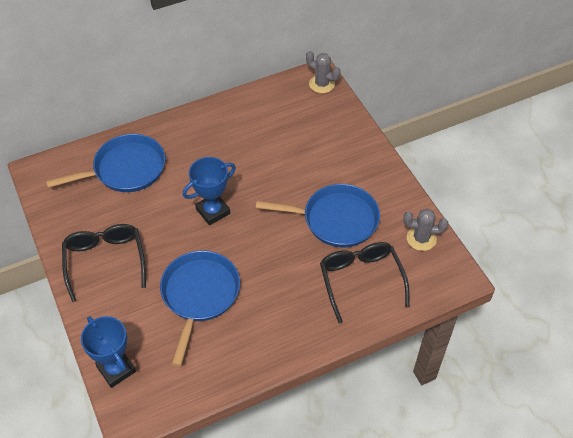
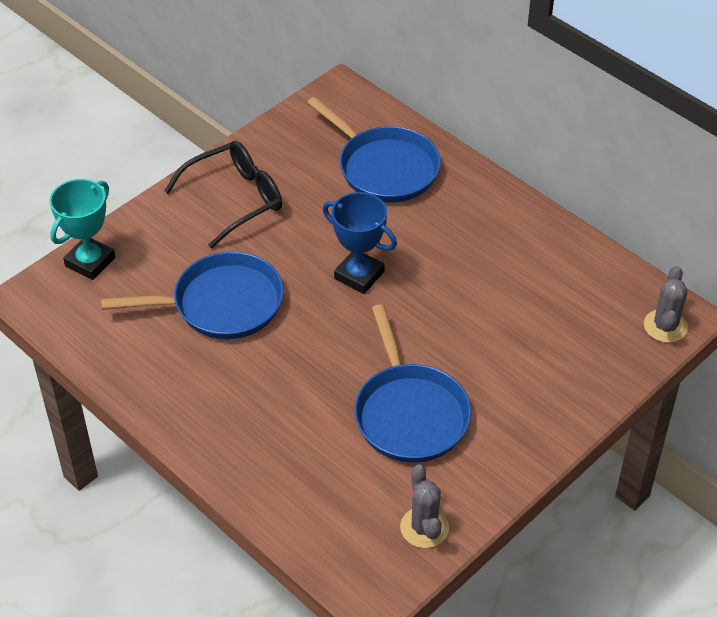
camera: 70 degrees right, 5 degrees down
(116, 369) = (90, 262): blue trophy -> turquoise trophy
(361, 280) = (317, 470): black glasses -> none

